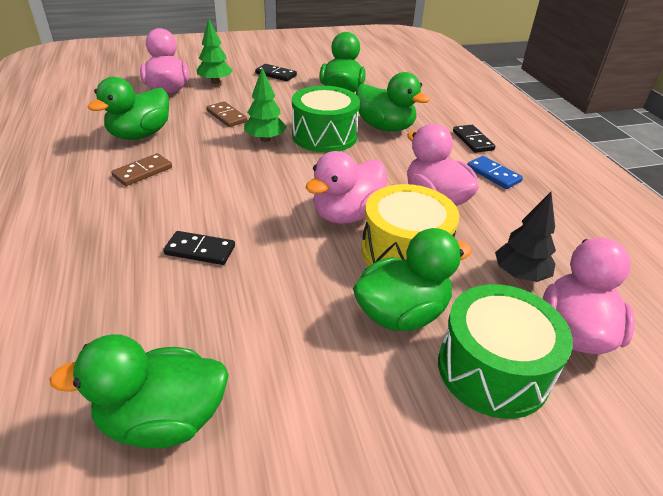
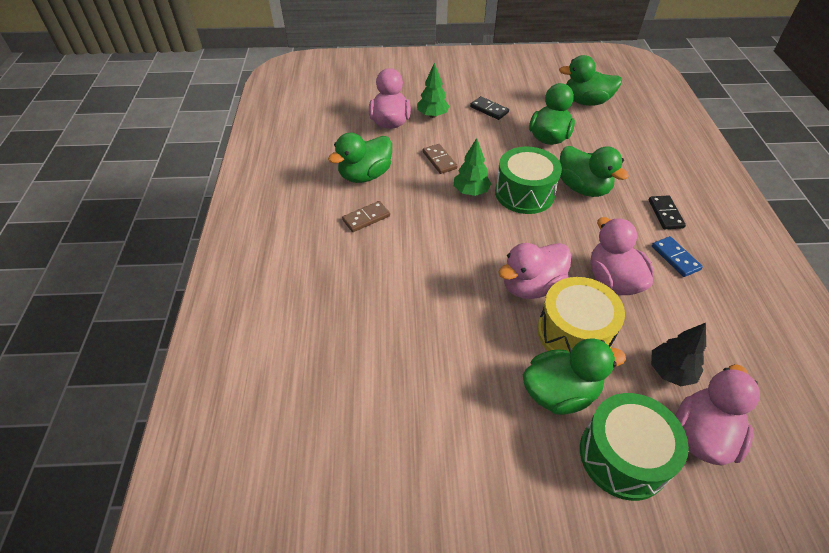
camera: 15 degrees right, 10 degrees up
(163, 419) = (374, 449): green duck -> green duck (586, 102)
(200, 250) = (407, 306): black domino -> none

